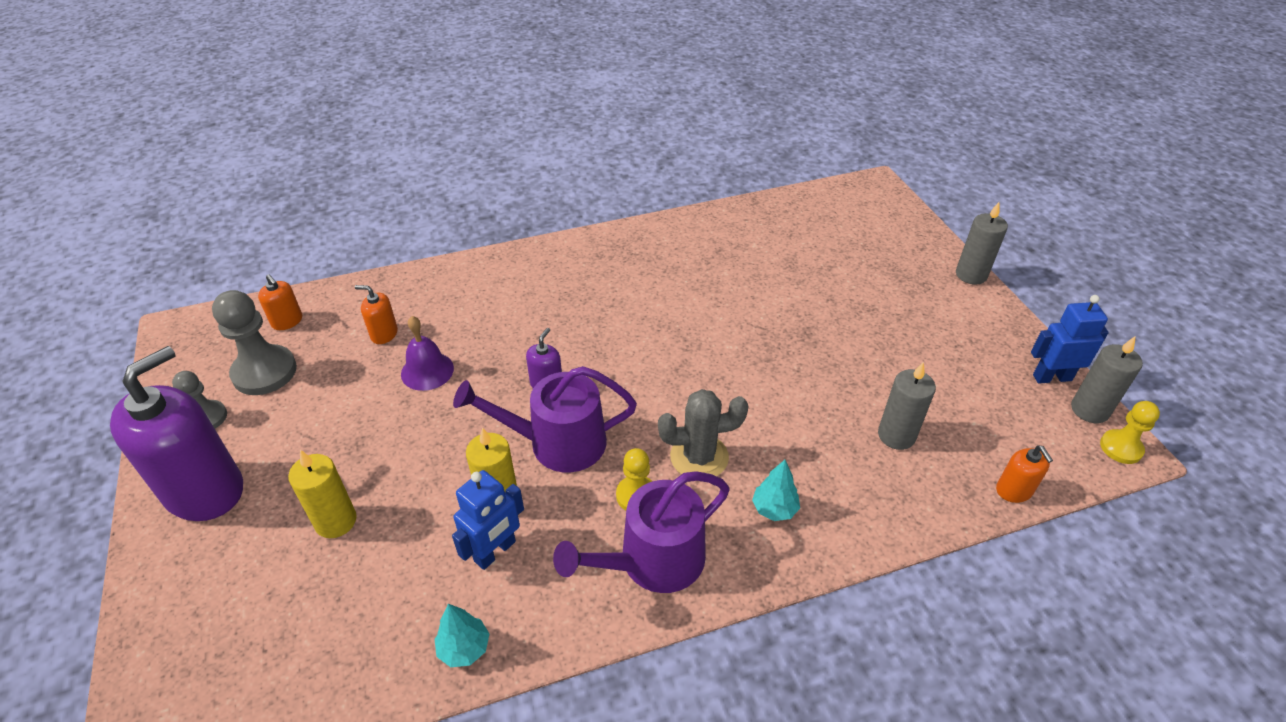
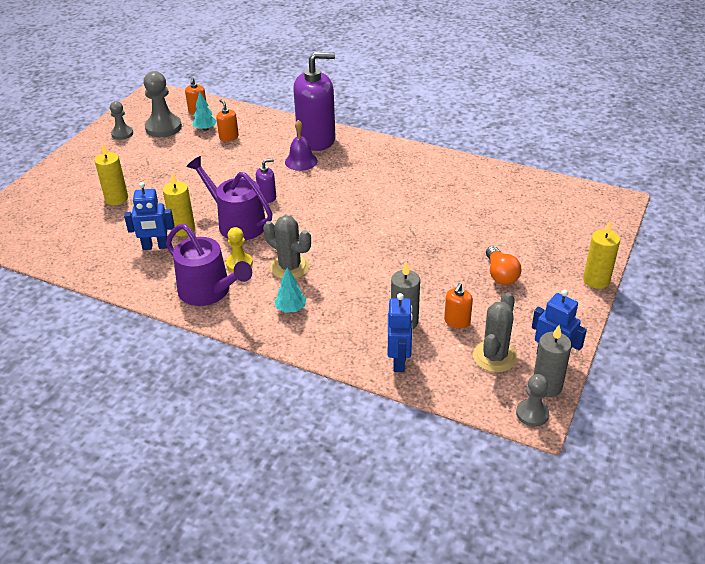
camera: 45 degrees right, 5 degrees down
(204, 490) = (89, 160): purple soap dispenser -> purple soap dispenser (316, 139)
(427, 371) = (225, 162): purple bell -> purple bell (301, 161)
(464, 648) = (100, 270): turquoise tree -> turquoise tree (205, 129)
(653, 561) = (209, 291): purple watering can -> purple watering can turned 150 degrees counterclockwise
(897, 321) = (500, 274): none -> orange light bulb
(955, 484) = (399, 361): none -> blue robot
(971, 275) = (596, 280): grey candle -> yellow candle
(1014, 490) = (427, 385): orange soap dispenser -> orange soap dispenser (457, 321)
(1015, 412) = (494, 356): none -> grey cactus
(1121, 448) = (532, 414): yellow pawn -> grey pawn

